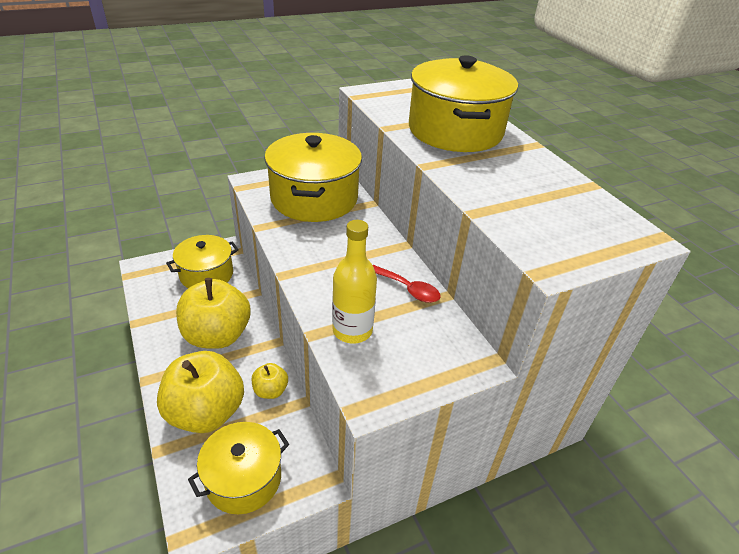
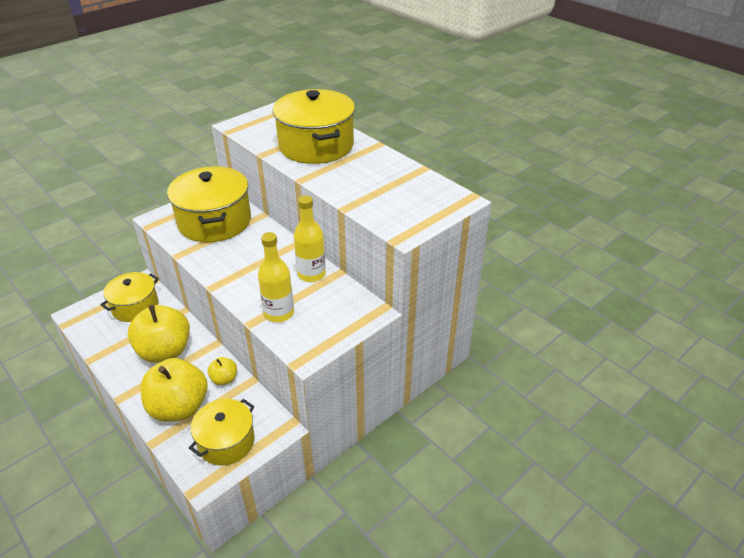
camera: 15 degrees left, 0 degrees up
(408, 289) = (311, 274): red spoon -> yellow bottle

